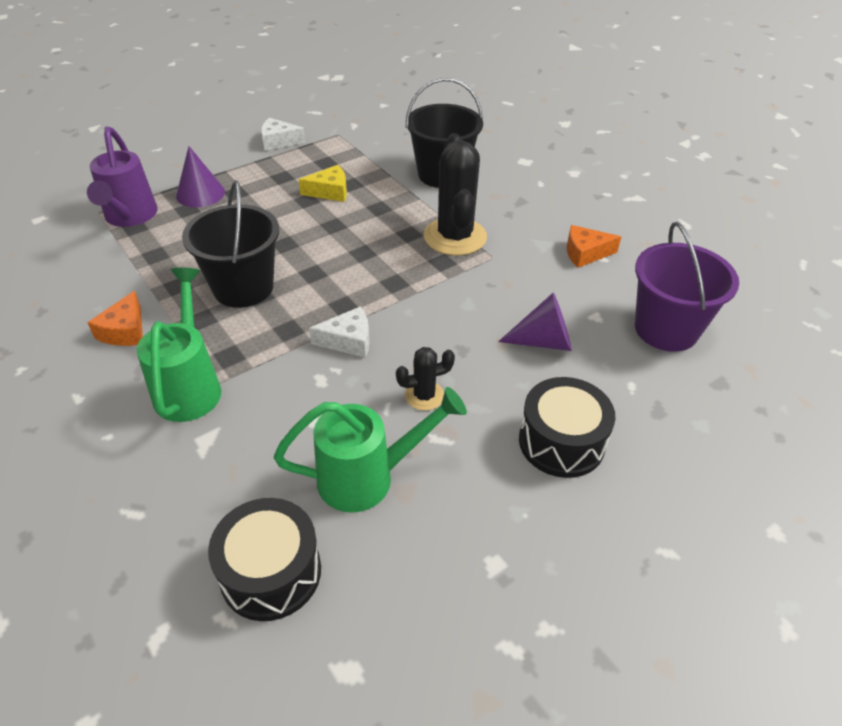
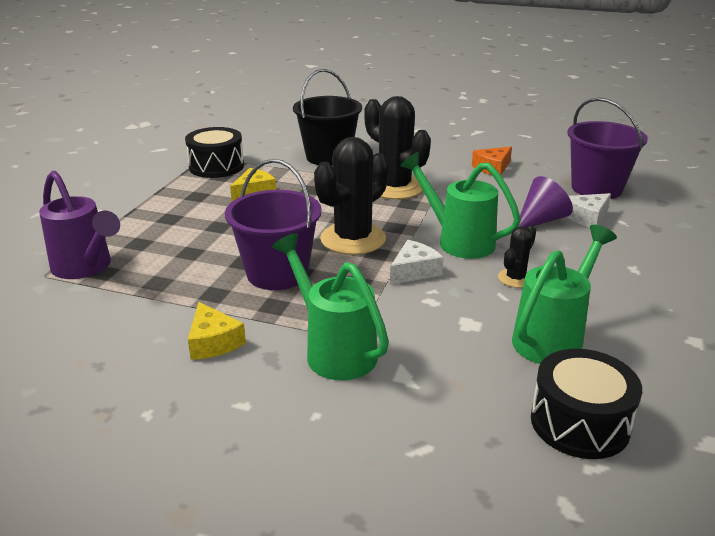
camera: 35 degrees left, 15 degrees down
(125, 331) = (213, 342): orange cheese -> yellow cheese
(200, 194) = (135, 229): purple cone -> none
(243, 288) = (277, 273): black bucket -> purple bucket
(278, 141) = (156, 176): white cheese -> white cheese (587, 217)
(344, 280) = (353, 239): none -> black cactus
(430, 327) = (458, 241): none -> green watering can
(561, 442) = (631, 265): black drum -> black drum (216, 166)

